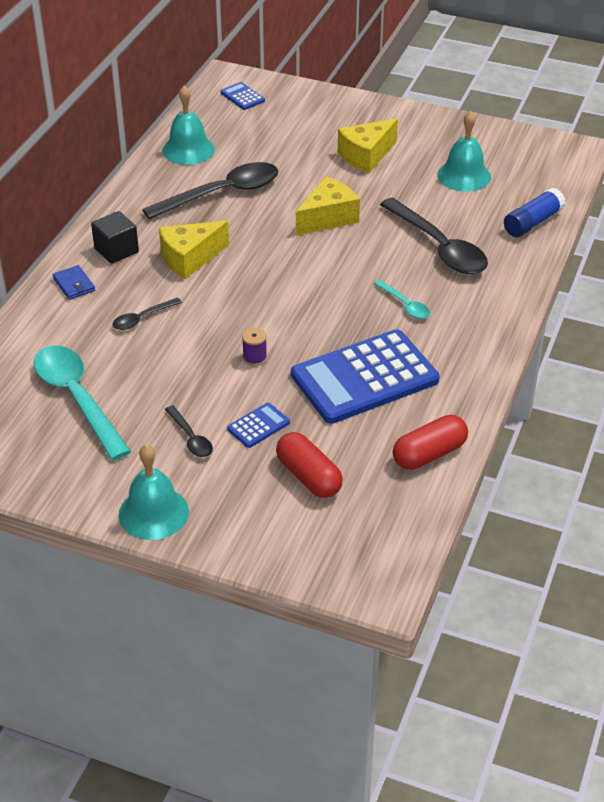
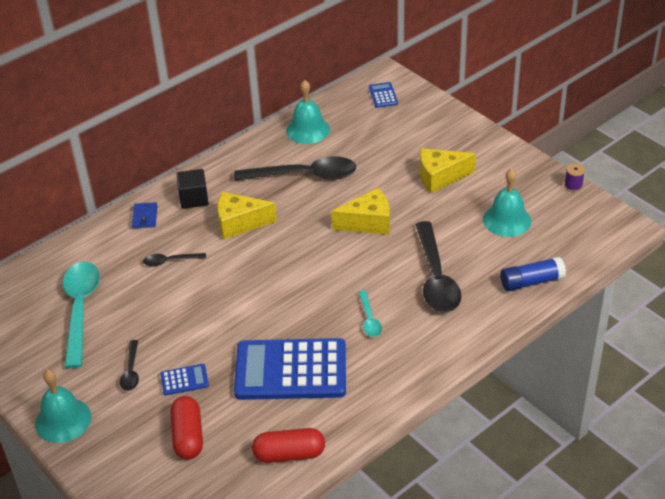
camera: 30 degrees right, 0 degrees up
(254, 358) = (224, 323): purple spool -> purple spool (573, 186)

